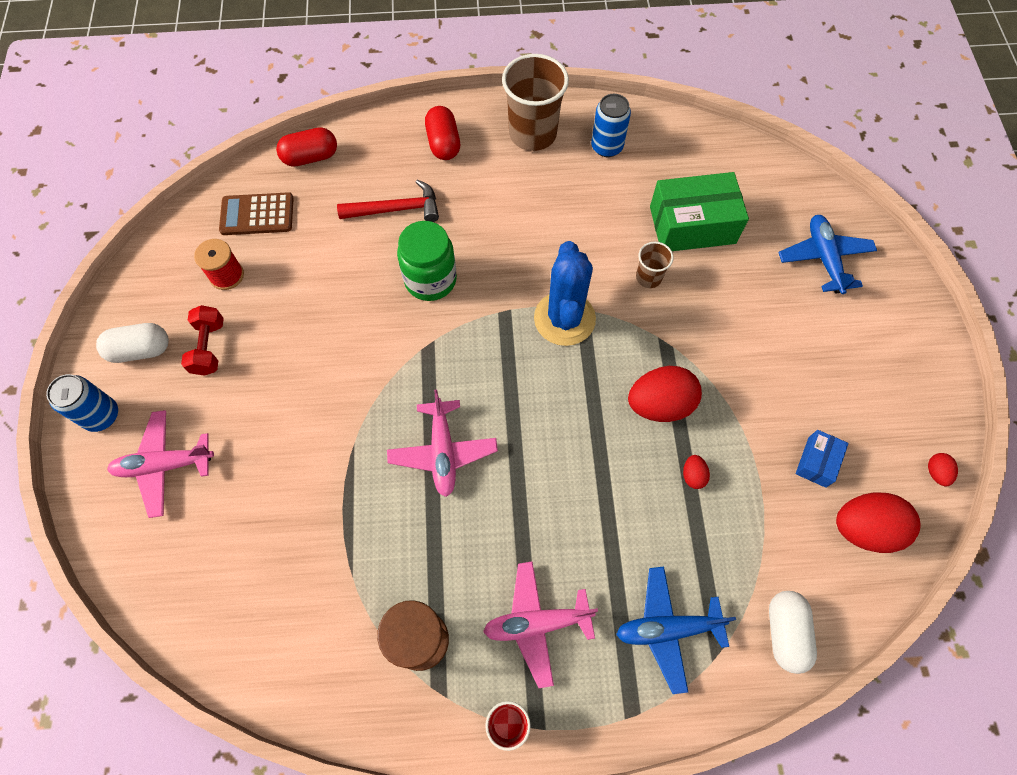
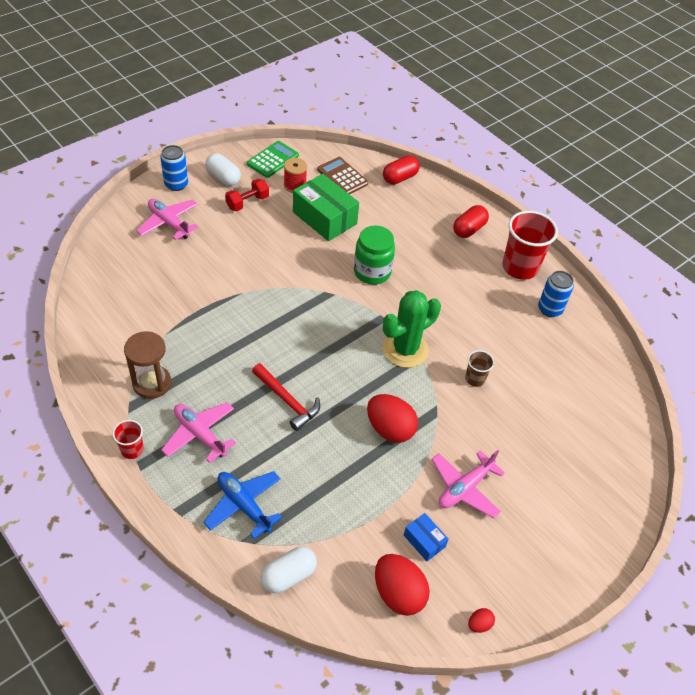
camera: 50 degrees right, 15 degrees down
(160, 273) = (273, 160): none -> green calculator
(310, 157) = (400, 178): red capsule -> red capsule turned 75 degrees counterclockwise
(396, 209) = (403, 232): red hammer -> red hammer (287, 400)
(443, 452) = (269, 335): pink plane -> pink plane (465, 488)
(532, 134) = (520, 267): brown cup -> red cup
(564, 319) = (405, 349): blue cactus -> green cactus
(692, 225) = (537, 384): green box -> green box (324, 218)
(693, 475) = (356, 471): red egg -> none
(817, 462) = (424, 541): blue box -> blue box turned 60 degrees clockwise
(824, 258) = (587, 475): blue plane -> none

